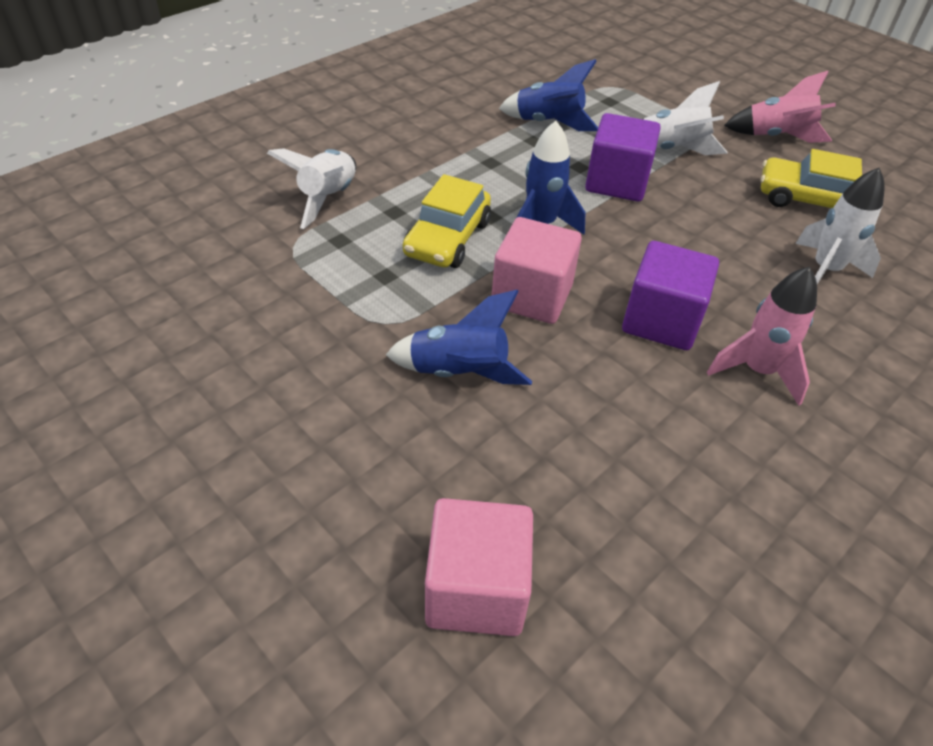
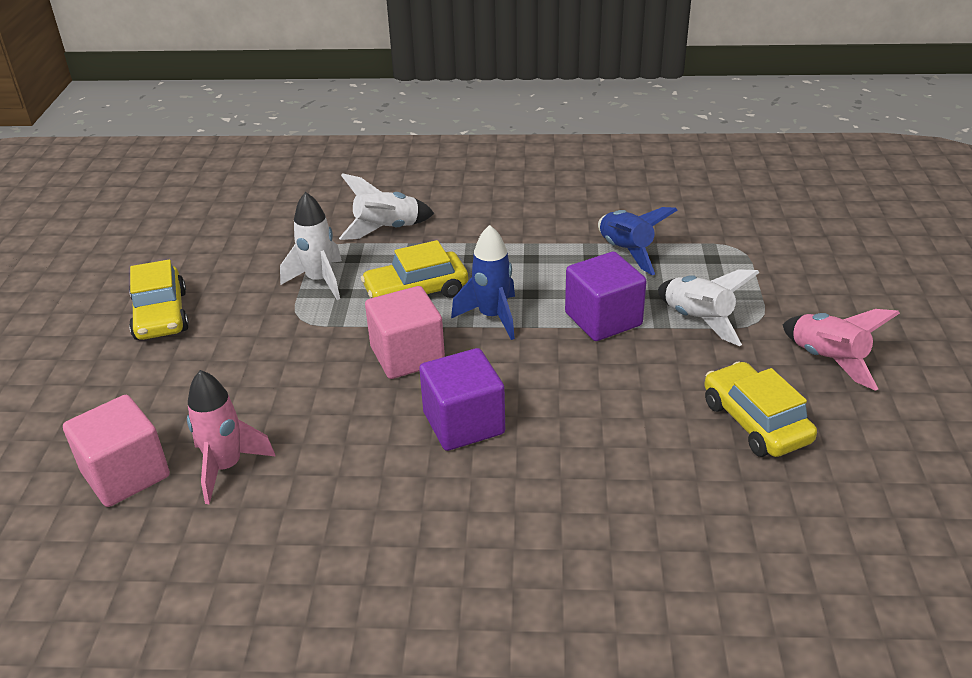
camera: 50 degrees right, 10 degrees down
(228, 412) = (161, 315): none -> yellow car
(459, 373) = (292, 370): blue rocket -> none
(757, 371) = (471, 496): pink rocket -> pink rocket (226, 467)
(825, 270) = (661, 476): white rocket -> white rocket (319, 281)

